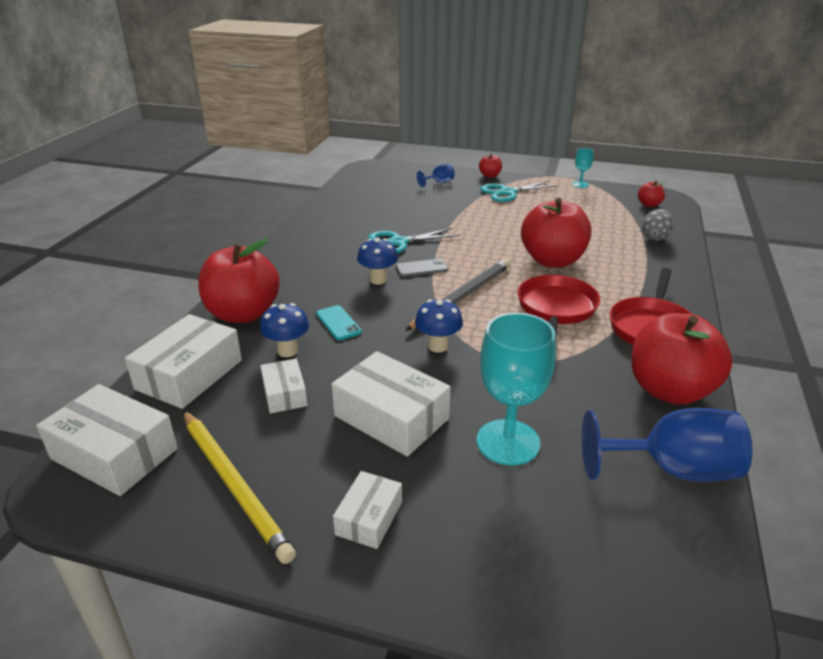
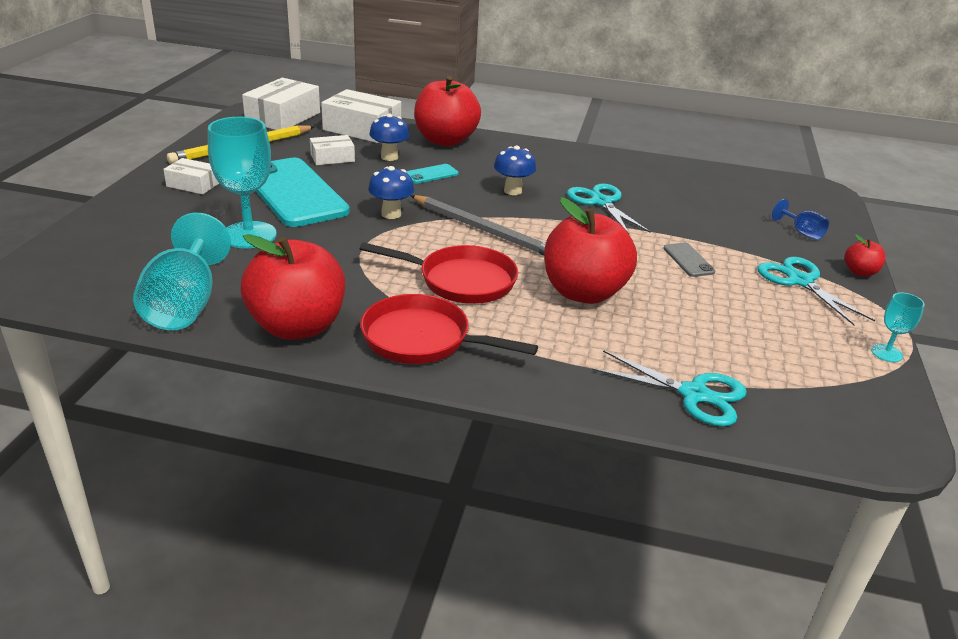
camera: 85 degrees right, 0 degrees up
(391, 417) = (294, 193): white box -> turquoise phone
(422, 268) = (542, 212): grey phone -> grey phone (688, 260)
(649, 204) = (840, 416): red apple -> none
(655, 237) = (694, 394): grey egg -> turquoise scissors
(672, 470) = (185, 304): blue goblet -> turquoise goblet

